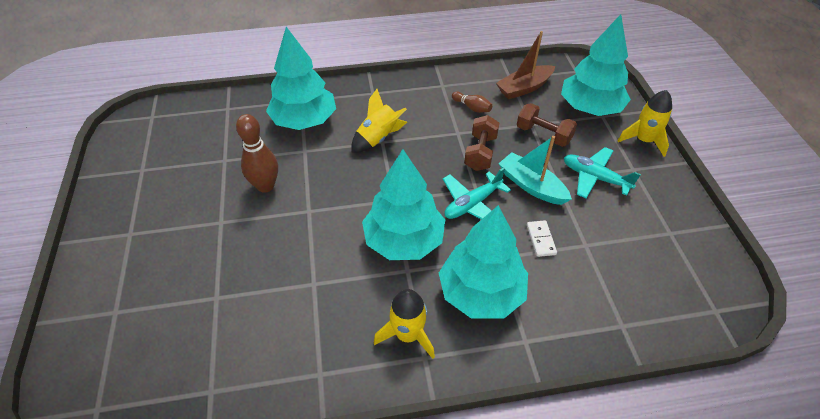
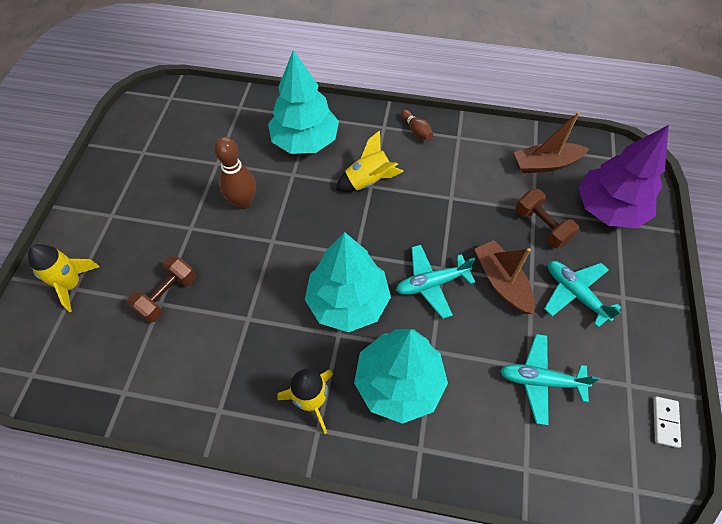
camera: 20 degrees right, 10 degrees up
(472, 107) = (479, 172): brown bowling pin -> brown bowling pin (416, 131)
(480, 153) = (465, 228): brown dumbbell -> brown dumbbell (167, 295)
(531, 186) = (501, 282): turquoise boat -> brown boat
(541, 239) = (484, 345): white domino -> white domino (665, 422)
(590, 108) = (608, 209): turquoise tree -> purple tree
(600, 252) = (540, 380): none -> turquoise plane
(643, 140) = (652, 266): yellow rocket -> yellow rocket (71, 284)

